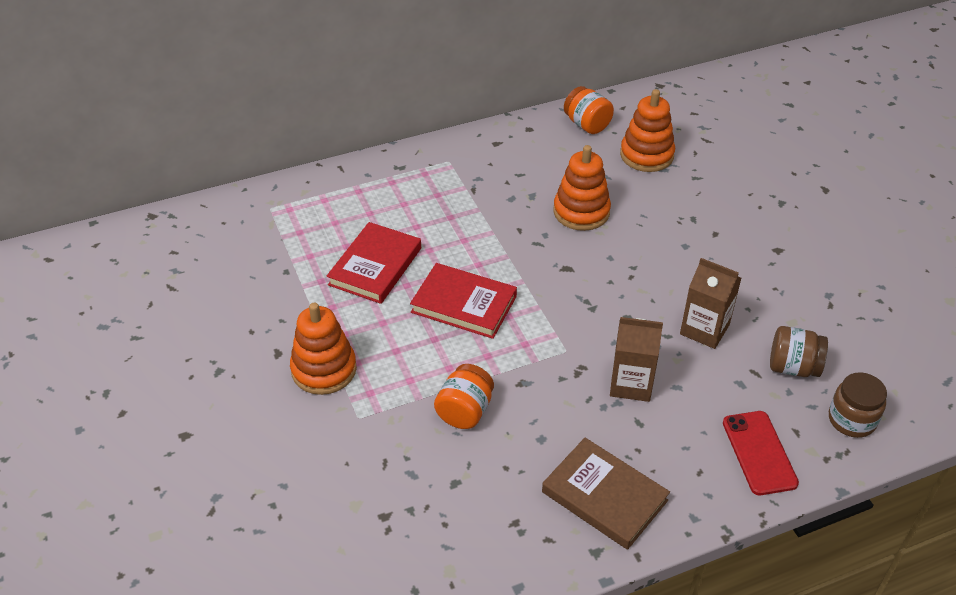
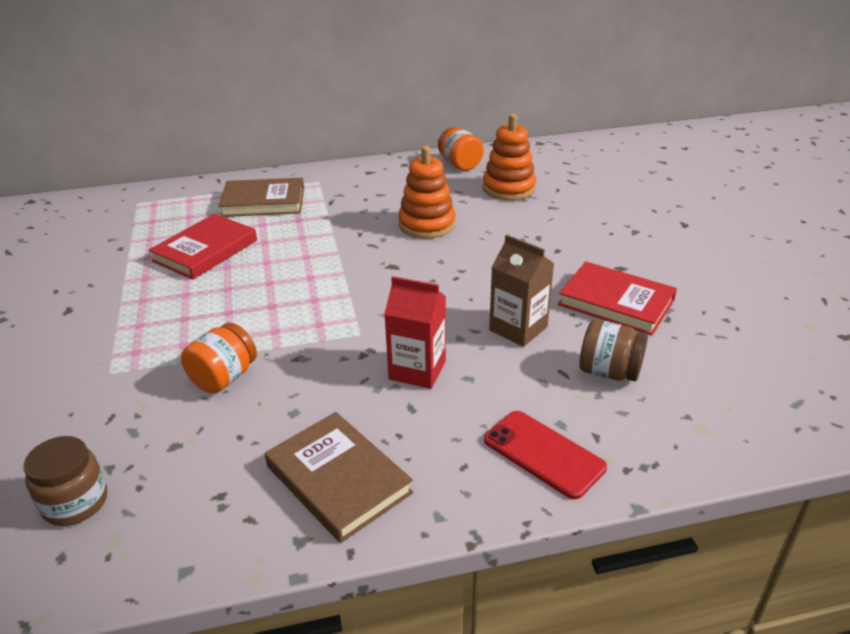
camera: 10 degrees right, 10 degrees down
(324, 369) = (103, 328): orange stacking toy -> none
(404, 195) = (263, 202): none -> brown book
(464, 304) = (274, 286): red book -> red book (616, 302)
(631, 384) = (417, 370): brown carton -> red carton
(759, 453) = (543, 454): red phone -> red phone turned 45 degrees counterclockwise
(851, 420) = (668, 431): brown jar -> brown jar (75, 502)

